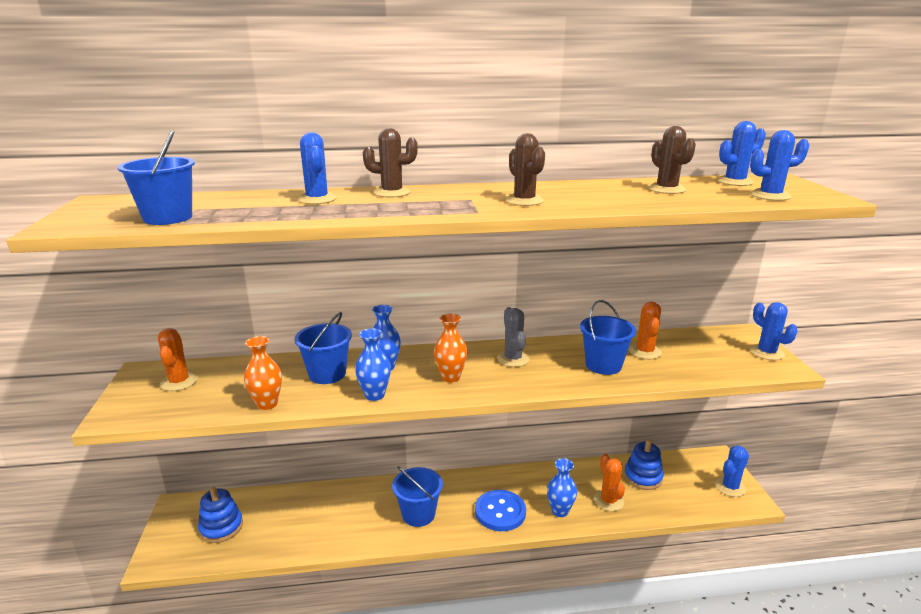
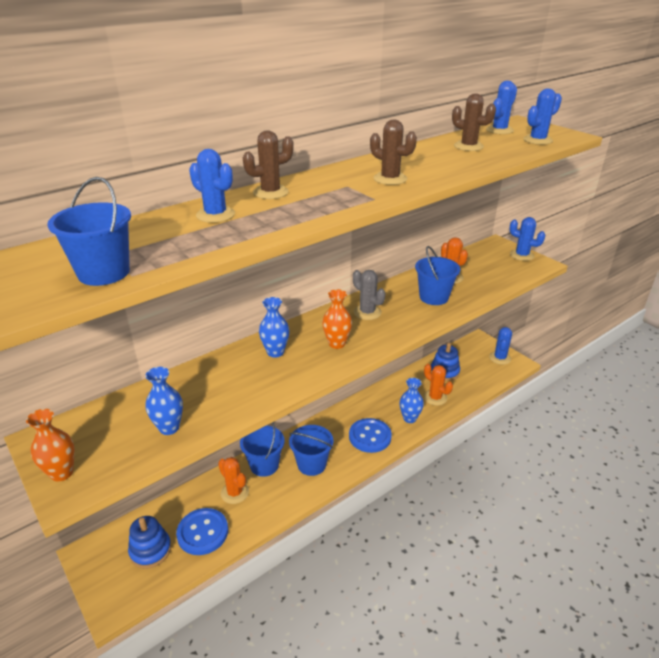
camera: 30 degrees left, 10 degrees up
(179, 382) = (94, 434): orange cactus -> orange cactus (235, 492)
(267, 404) = (209, 422): orange vase -> orange vase (62, 473)
(272, 532) = (202, 532): none -> blue button
(327, 374) = (232, 376): blue bucket -> blue bucket (264, 465)
(374, 395) = (293, 380): blue vase -> blue vase (169, 428)

